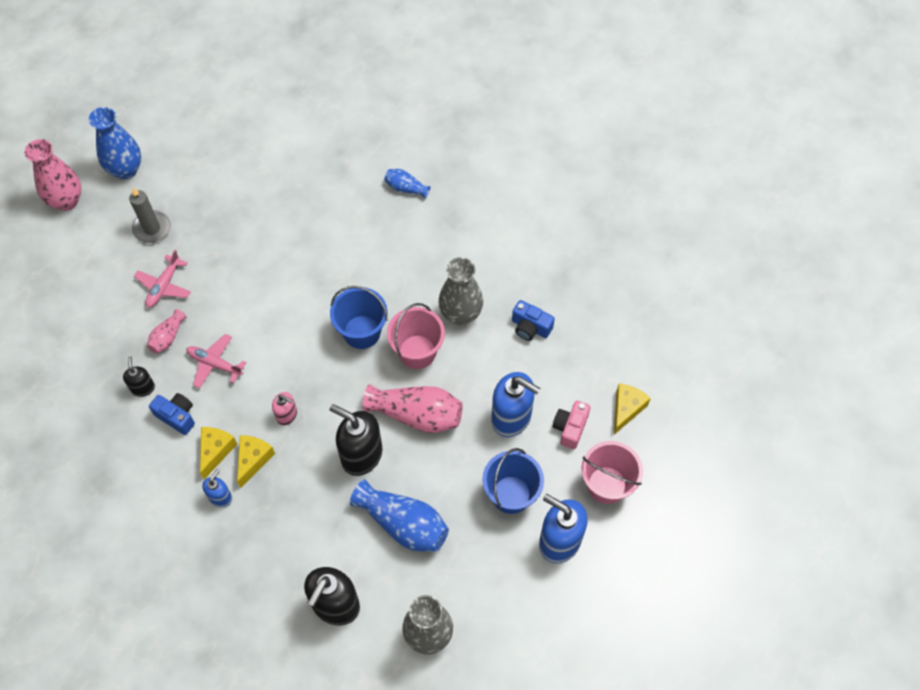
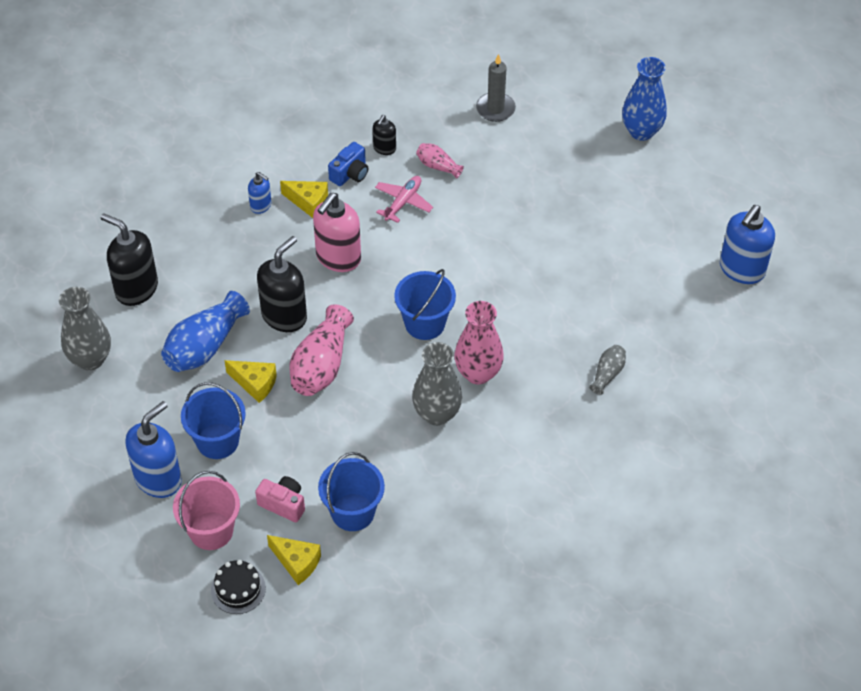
camera: 95 degrees right, 10 degrees down
(66, 200) = (604, 87): pink vase -> pink vase (478, 373)
(143, 388) = (384, 148): black soap dispenser -> black soap dispenser turned 120 degrees clockwise
(152, 228) = (566, 153): grey candle -> grey candle (495, 109)
(164, 286) = (497, 163): pink plane -> none
(253, 460) = (294, 230): yellow cheese -> yellow cheese (255, 384)
(287, 415) = (338, 258): pink soap dispenser -> pink soap dispenser, size x1.93
(406, 188) = (607, 374): blue vase -> grey vase
(417, 352) = (395, 371): pink bucket -> none
(511, 418) = (304, 450): blue soap dispenser -> blue soap dispenser (741, 269)
(530, 327) = (412, 479): blue camera -> none
(570, 370) = (353, 512): none -> blue bucket
(660, 453) = (238, 589): none -> black cake

